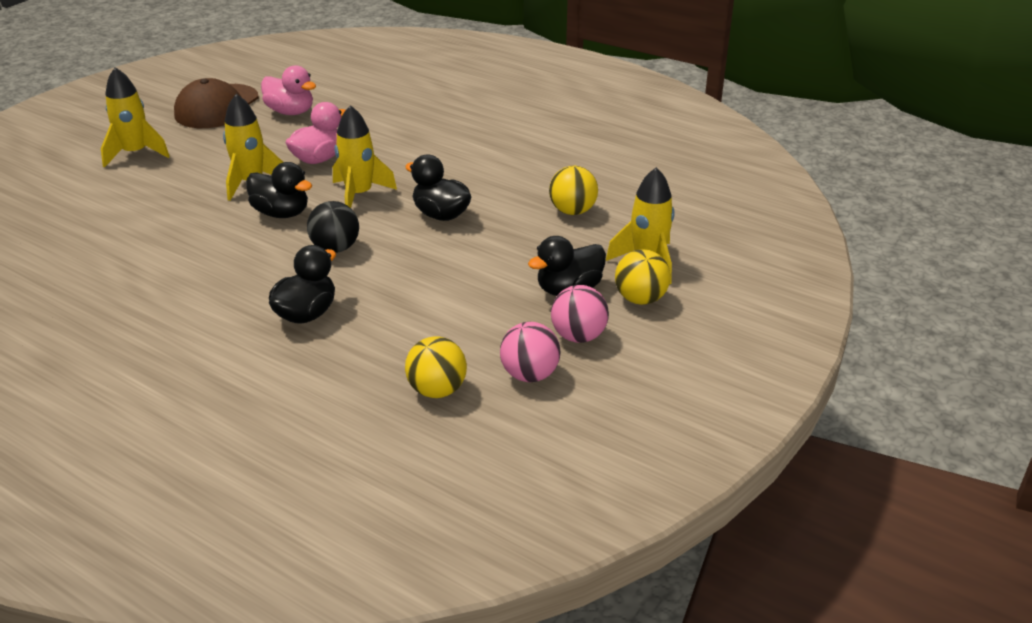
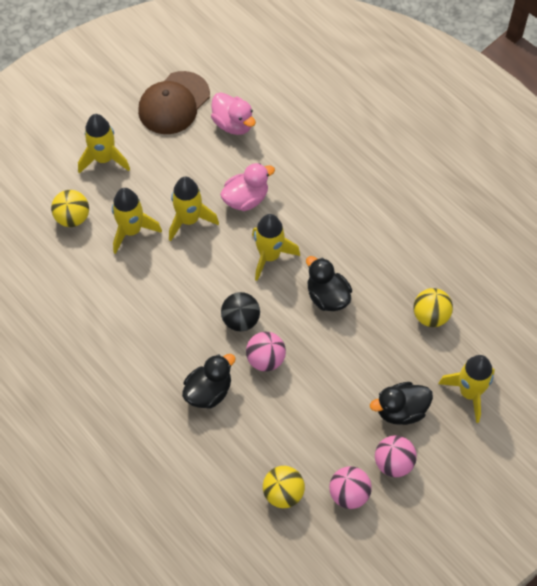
camera: 15 degrees right, 25 degrees up
(178, 200) = (131, 231): none -> yellow rocket
(281, 213) = (207, 266): black duck -> none
(377, 275) = (265, 359): none -> pink ball
(640, 299) = (450, 434): yellow ball -> yellow ball (72, 218)

